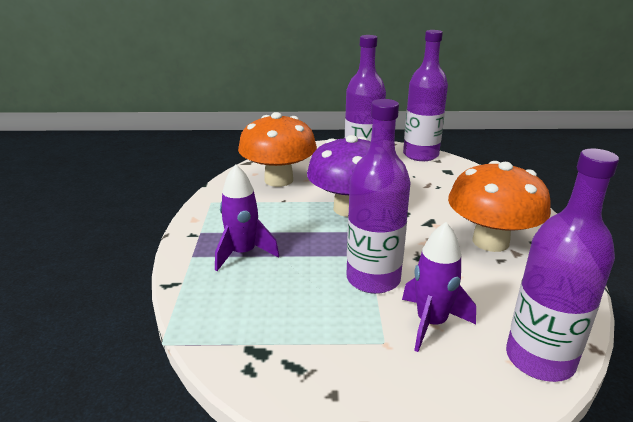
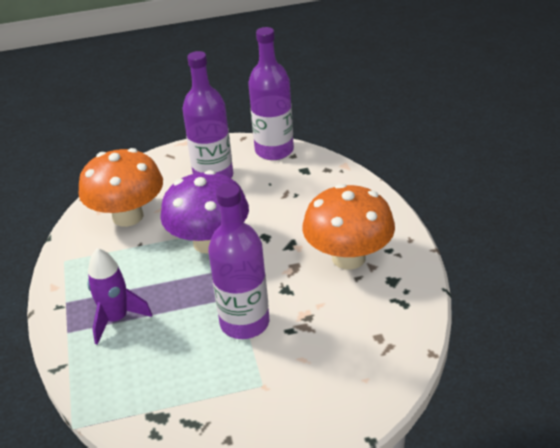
camera: 10 degrees left, 10 degrees up
(431, 323) = (299, 358): purple rocket -> none
(539, 359) = (387, 373): purple bottle -> none

